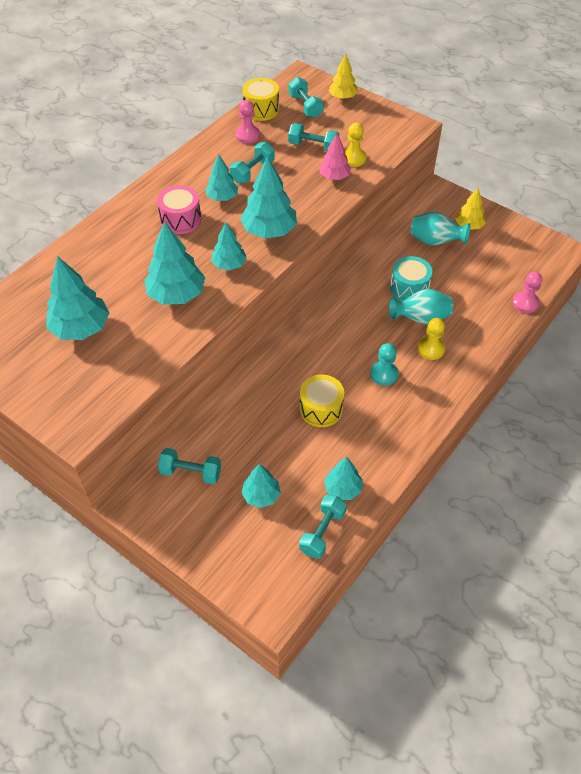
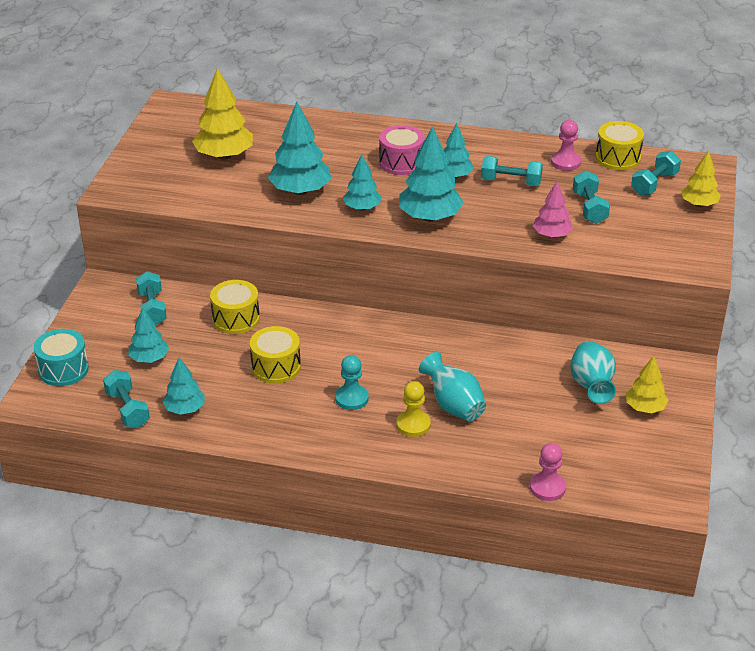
camera: 65 degrees right, 15 degrees down
(81, 328) = (224, 156): turquoise tree -> yellow tree
(242, 415) = (236, 319): none -> yellow drum
(322, 532) = (127, 409): turquoise dumbbell -> turquoise dumbbell turned 60 degrees clockwise
(353, 158) = (595, 240): yellow pawn -> none
(409, 288) = (495, 384): turquoise drum -> turquoise drum (63, 369)

